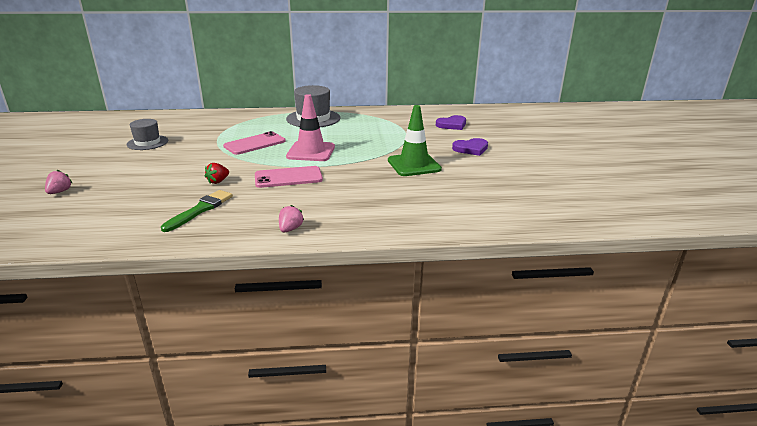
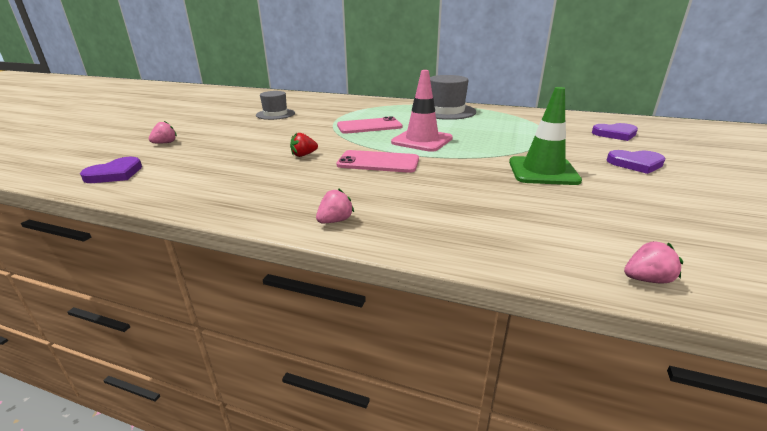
camera: 25 degrees right, 0 degrees up
(46, 230) = (115, 174): none -> purple heart
(200, 210) = (261, 180): green brush -> none
(492, 224) = (646, 279): none -> pink strawberry

